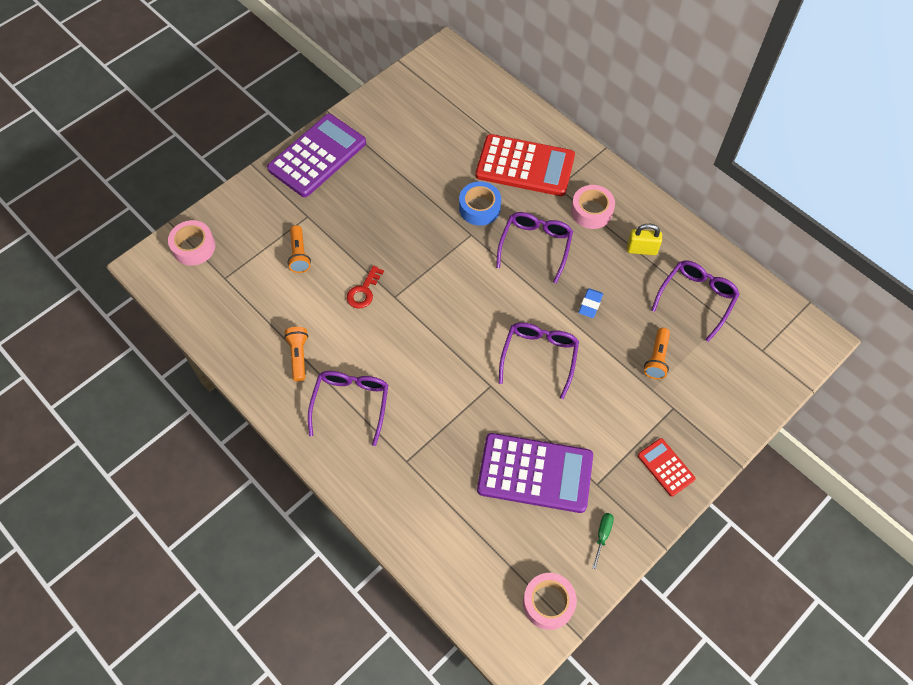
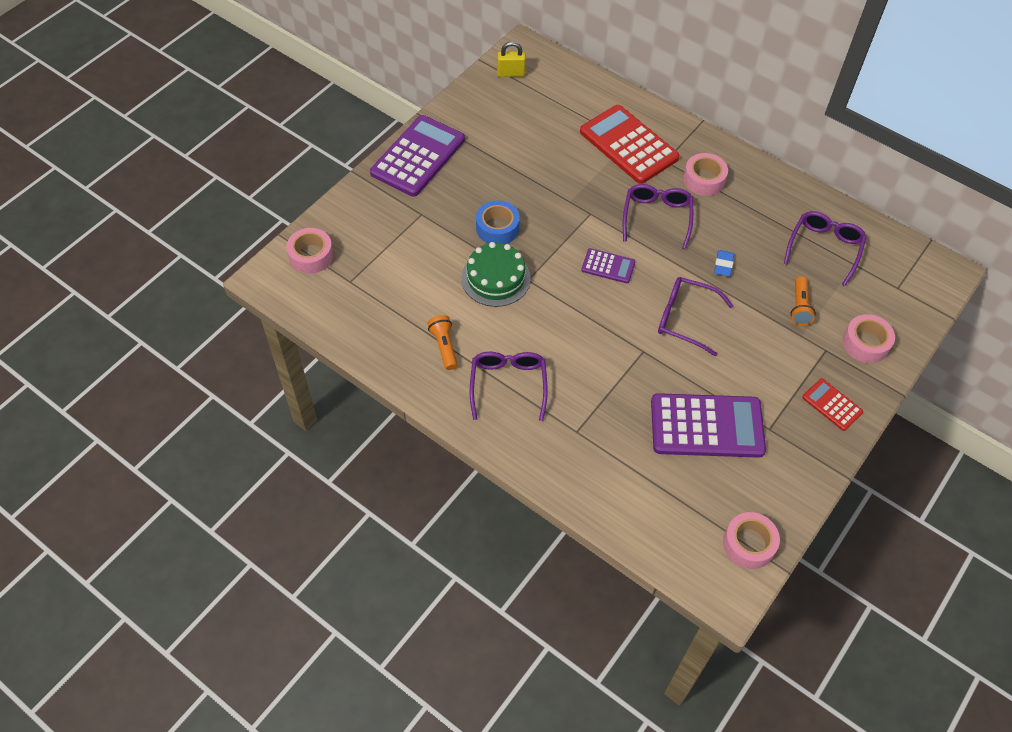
camera: 10 degrees left, 5 degrees down
(299, 254) = (422, 251): orange flashlight -> none
(363, 291) = (495, 278): red key -> green cake
(475, 292) = (608, 266): none -> purple calculator
(479, 208) = (593, 188): blue tape -> blue tape (497, 228)
(525, 166) = (628, 145): red calculator -> red calculator turned 135 degrees counterclockwise
(539, 357) = (685, 319): purple glasses -> purple glasses turned 75 degrees counterclockwise
(602, 535) = (786, 475): green screwdriver -> none
(641, 249) = (761, 209): yellow padlock -> yellow padlock (511, 73)
(715, 406) = (865, 343): none -> pink tape

